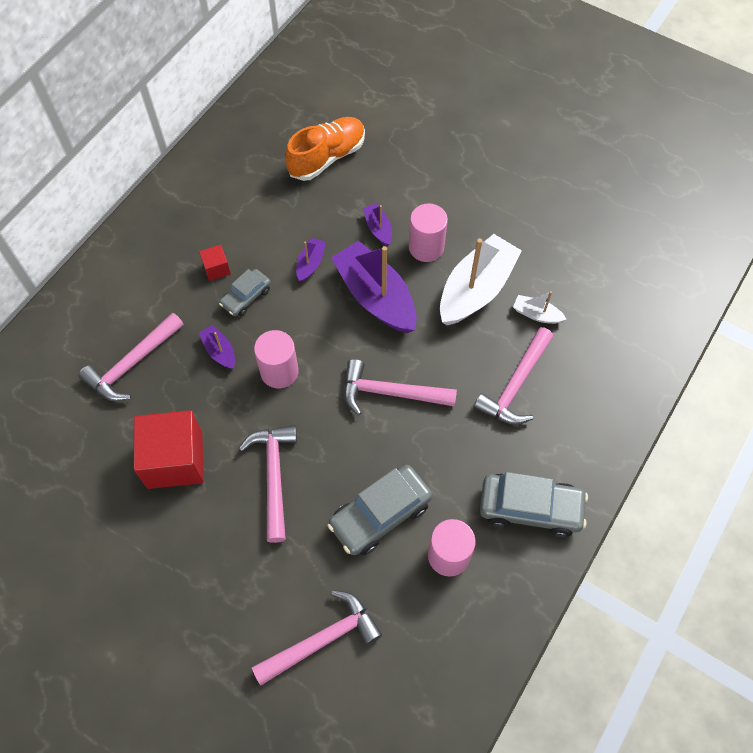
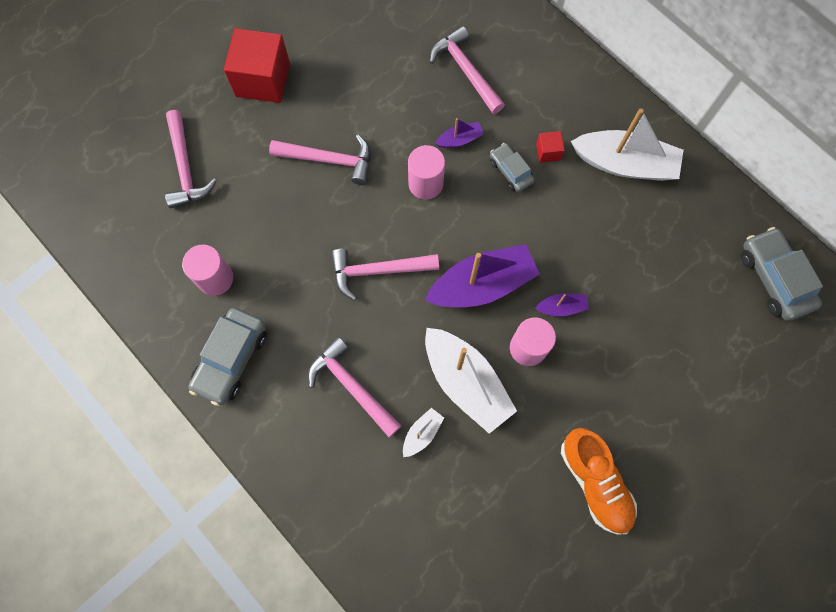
camera: 105 degrees right, 10 degrees up
(175, 460) = (367, 90): red cube -> red cube (263, 80)
(215, 203) = (624, 164): none -> white boat
(310, 263) = (534, 234): purple boat -> none
(327, 157) = (663, 279): orange shoe -> orange shoe (595, 482)
(380, 514) = (268, 234): grey car -> grey car (774, 278)
(390, 393) = (377, 271): pink hammer -> pink hammer turned 120 degrees counterclockwise

